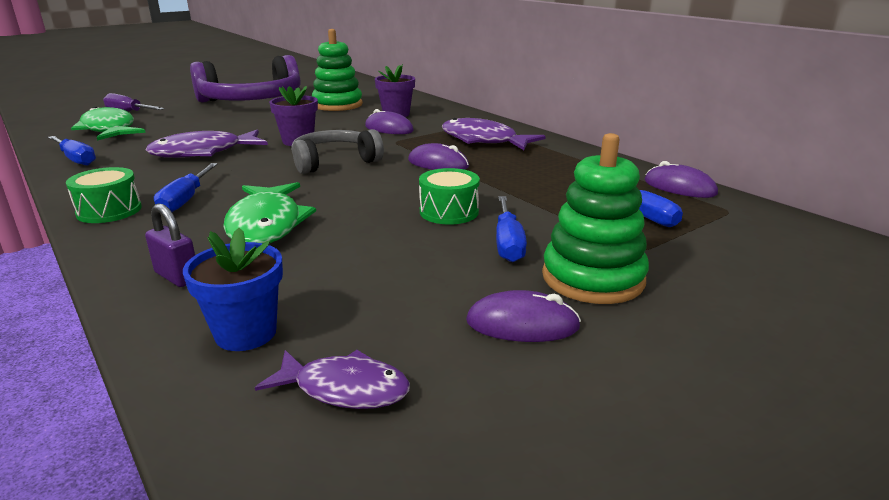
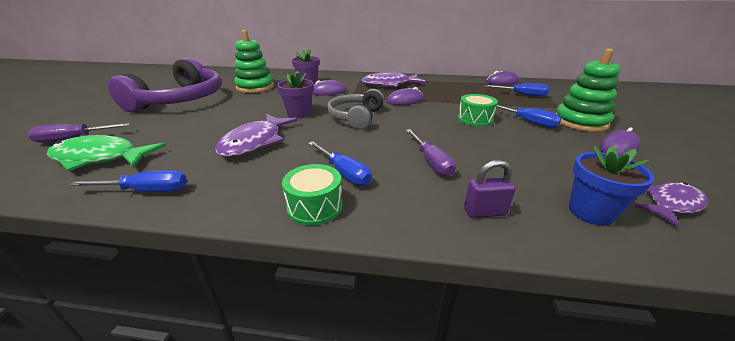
camera: 45 degrees left, 5 degrees up
(266, 224) = (431, 162): green fish -> purple screwdriver

